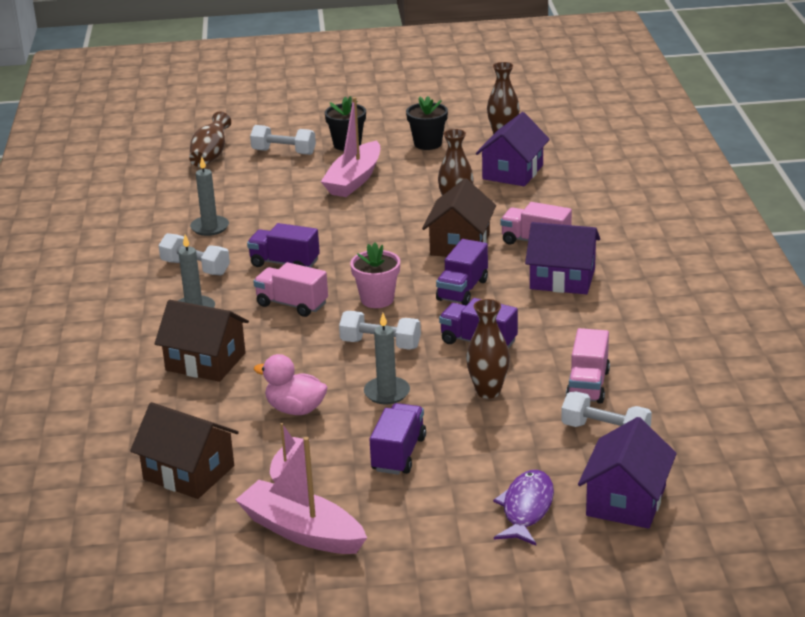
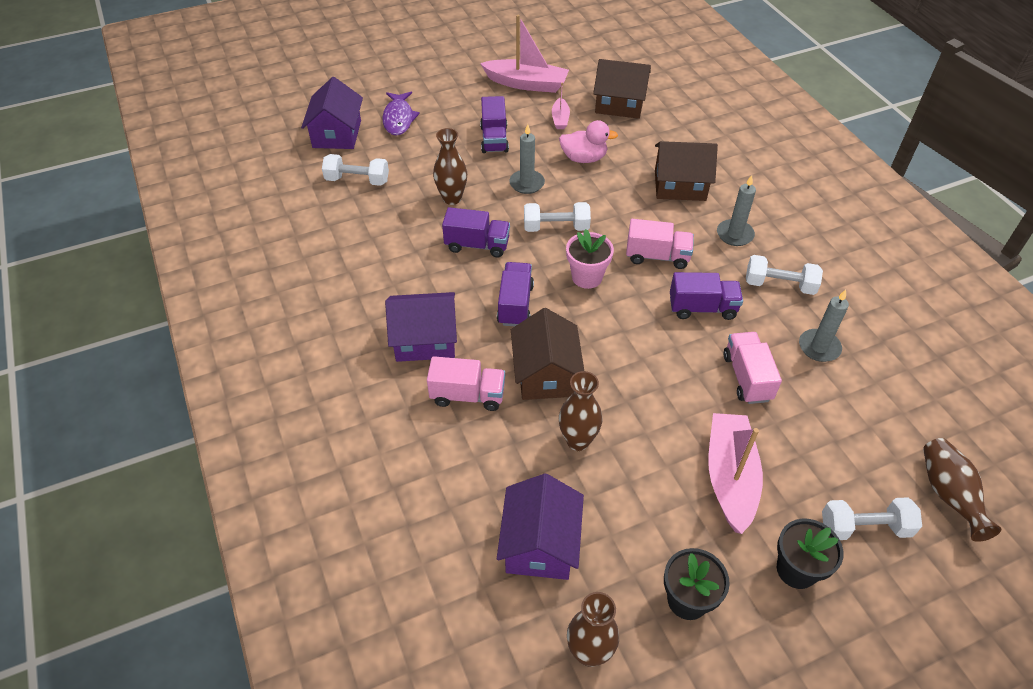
camera: 160 degrees right, 20 degrees up
(588, 385) = (377, 218): pink truck -> pink truck (747, 377)

